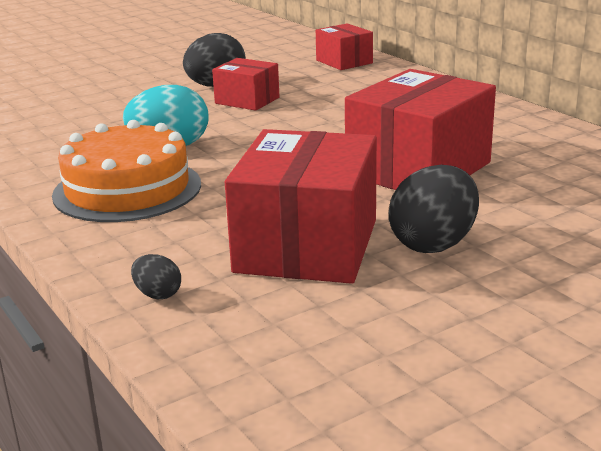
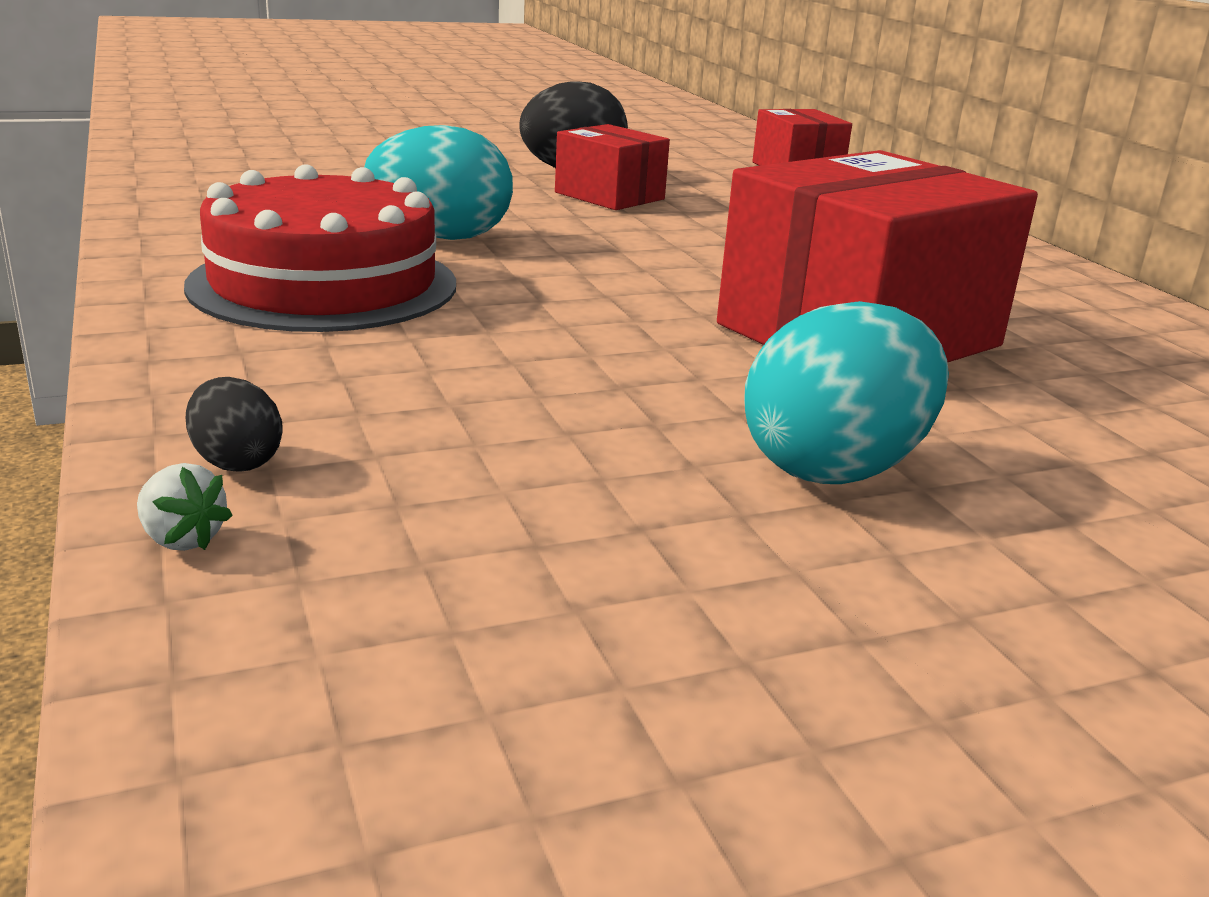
camera: 10 degrees right, 0 degrees up
(127, 189) = (323, 284): orange cake -> red cake
(161, 334) = (182, 539): none -> white strawberry
(306, 246) = (578, 426): red box -> none
(433, 244) = (835, 468): black egg -> turquoise egg

